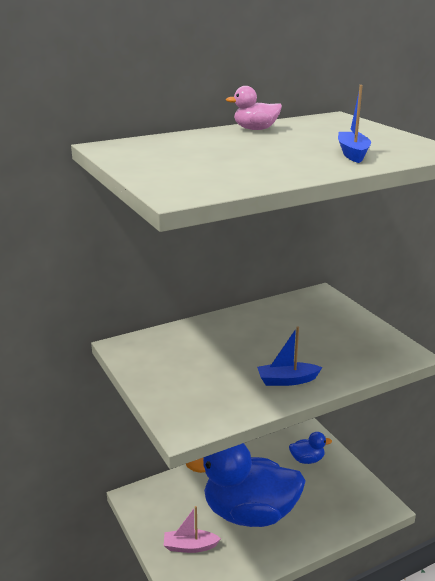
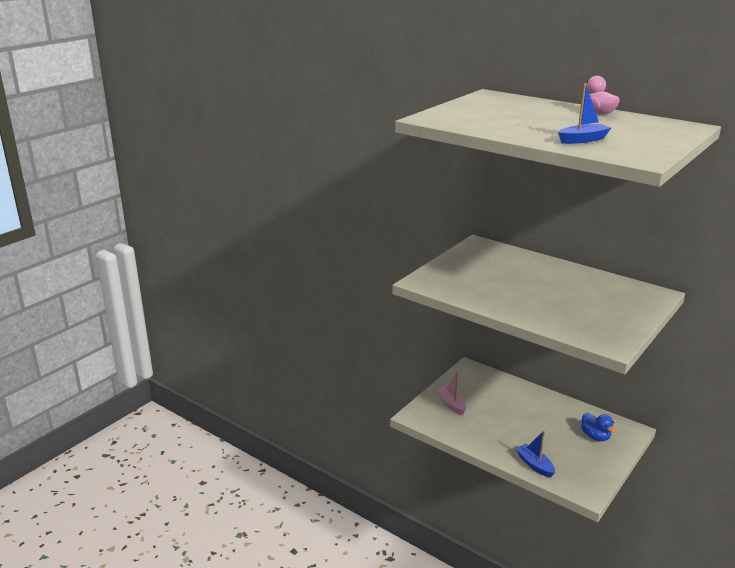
camera: 65 degrees right, 0 degrees up
(249, 513) = (506, 422): blue duck -> none
(287, 380) = (509, 303): blue boat -> blue boat (535, 465)

